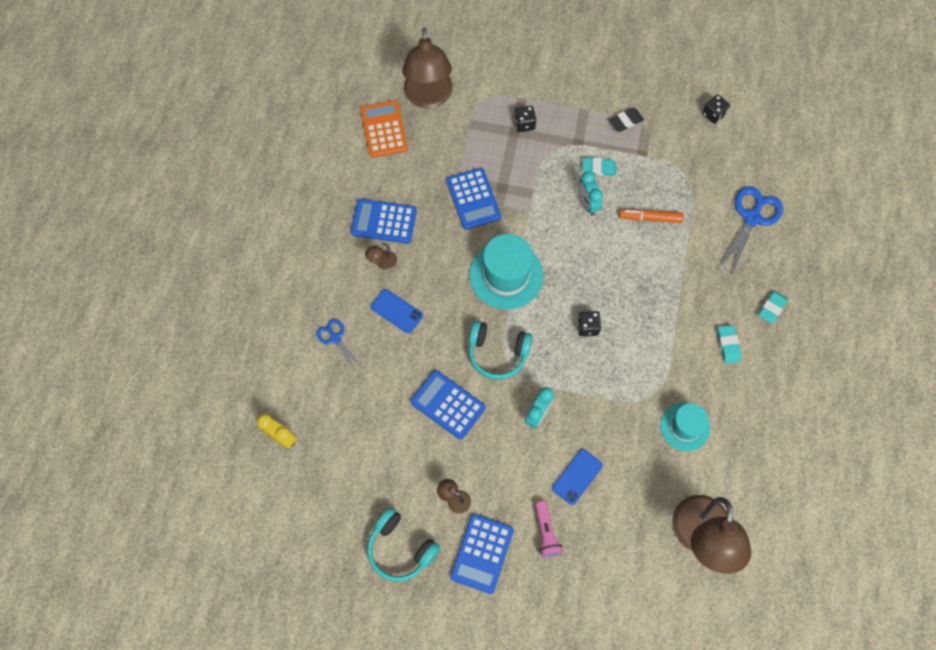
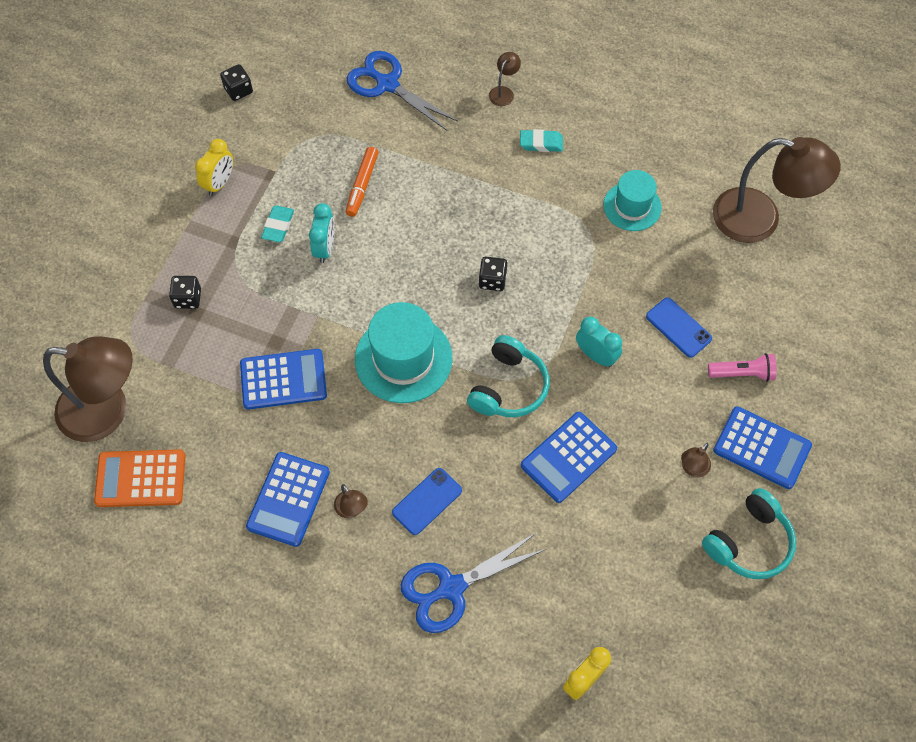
camera: 80 degrees left, 5 degrees down
(335, 338) = (451, 588): blue scissors -> blue scissors, size x1.76
(587, 203) = (325, 248): turquoise clock -> turquoise clock turned 75 degrees counterclockwise
(626, 121) = (219, 183): black eraser -> yellow clock
(772, 308) = (503, 92): turquoise eraser -> brown lamp

